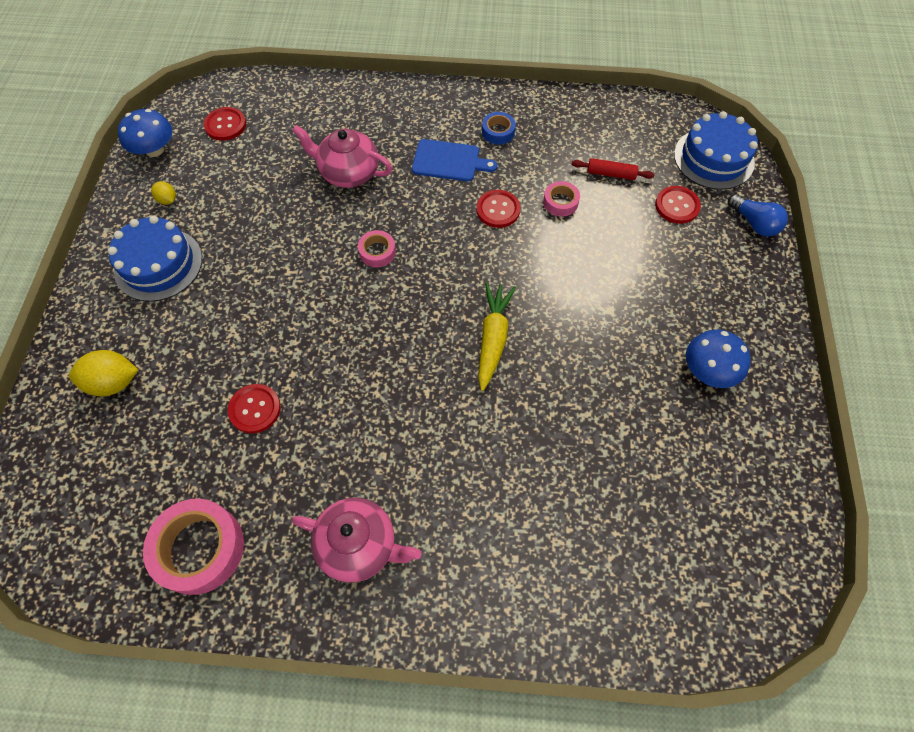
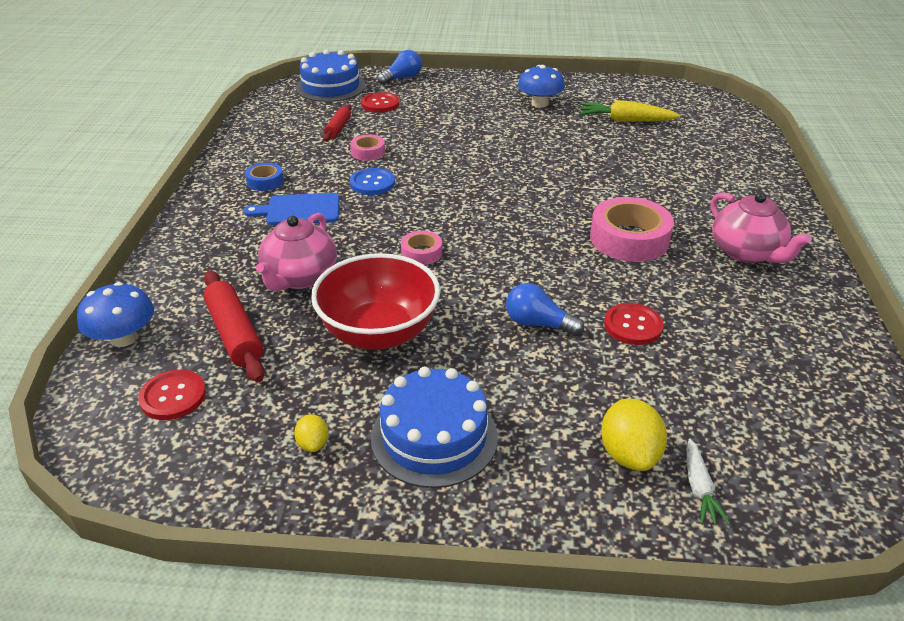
camera: 90 degrees left, 25 degrees down
(71, 423) = (699, 488): none -> white carrot
(154, 149) = (198, 477): blue mushroom -> blue mushroom (123, 338)
(167, 200) = (313, 444): yellow lemon -> yellow lemon turned 60 degrees counterclockwise
(199, 549) = (799, 350): pink tape -> pink tape (629, 239)
(267, 335) = (538, 324): none -> blue light bulb
(272, 228) = (379, 333): none -> red bowl
(283, 145) = (234, 334): none -> red rolling pin
(359, 545) = (747, 252): pink teapot -> pink teapot turned 135 degrees clockwise
(449, 161) = (299, 210): blue cutting board -> blue cutting board turned 105 degrees counterclockwise
(493, 338) = (523, 187): yellow carrot -> yellow carrot (625, 120)
(498, 210) = (372, 183): red button -> blue button

